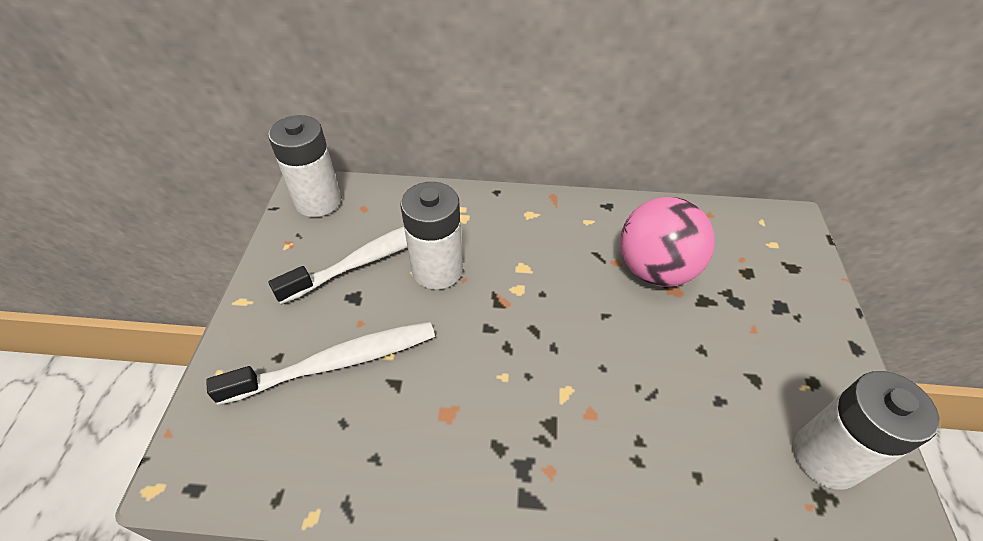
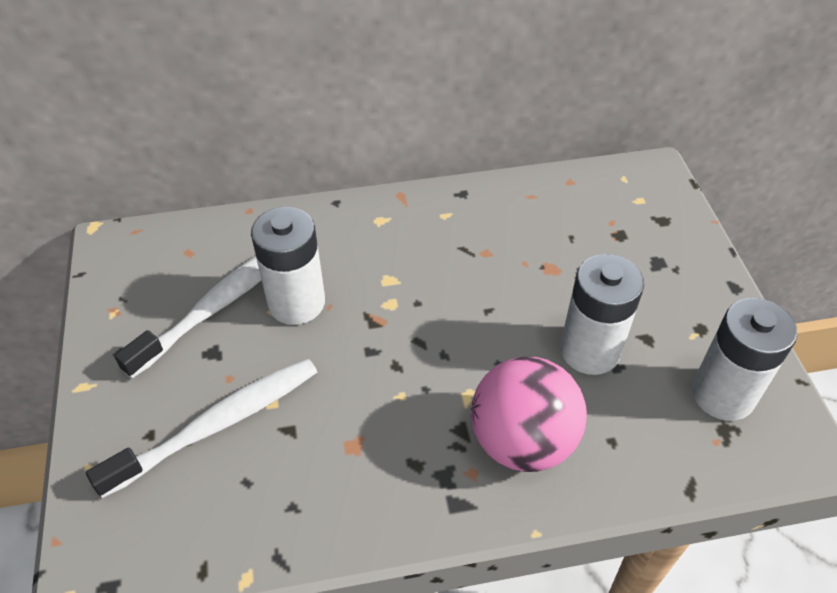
camera: 15 degrees left, 0 degrees up
(318, 201) = (131, 255): white battery -> white battery (589, 350)
(655, 270) = (527, 252): pink ball -> pink ball (522, 441)

